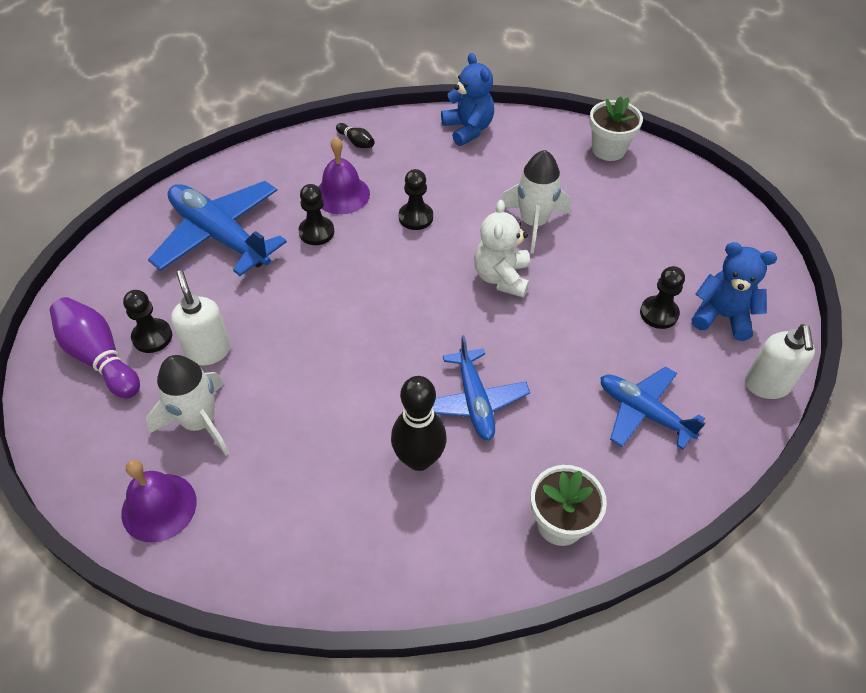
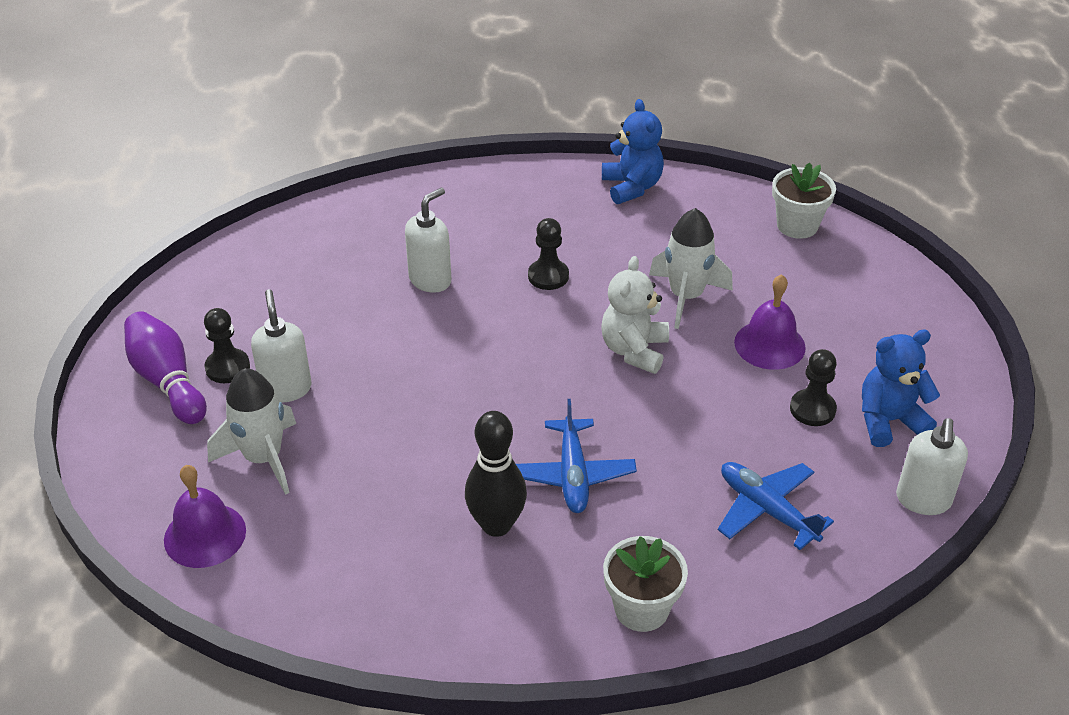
camera: 10 degrees right, 10 degrees down
(220, 236) = (321, 273): blue plane -> none
(316, 232) = (430, 280): black pawn -> white soap dispenser
(342, 194) = (468, 243): purple bell -> purple bell (769, 344)
(356, 142) = (496, 189): black bowling pin -> none
(722, 316) = (889, 421): blue teddy bear -> blue teddy bear turned 45 degrees counterclockwise

